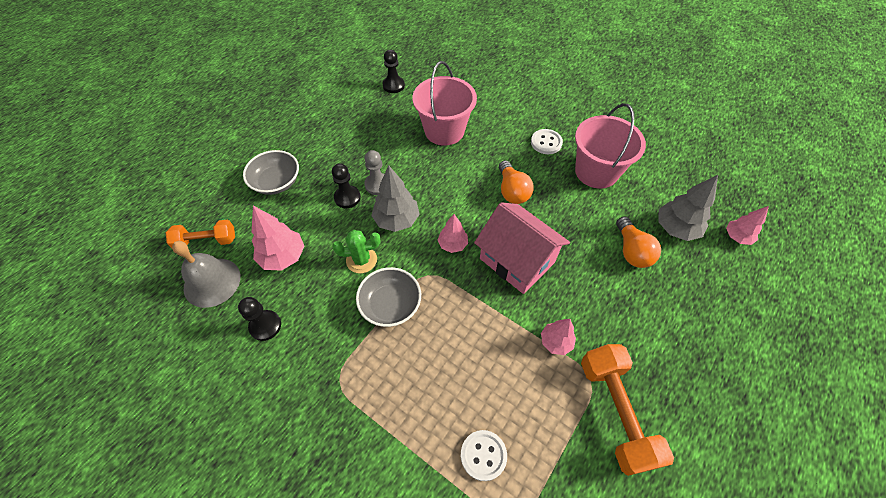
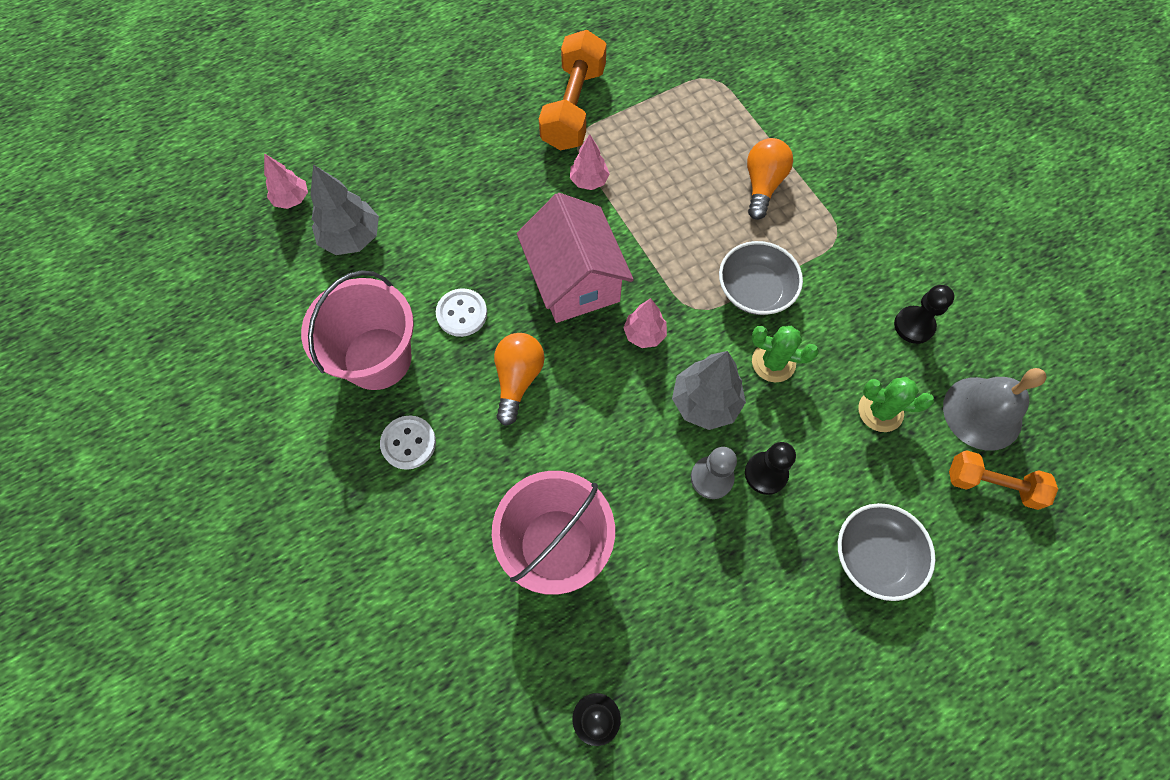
camera: 155 degrees left, 10 degrees up
(283, 257) = (880, 411): pink tree -> green cactus
(483, 455) = (716, 124): white button -> white button (462, 313)
(631, 251) = (429, 235): orange light bulb -> orange light bulb (762, 185)

